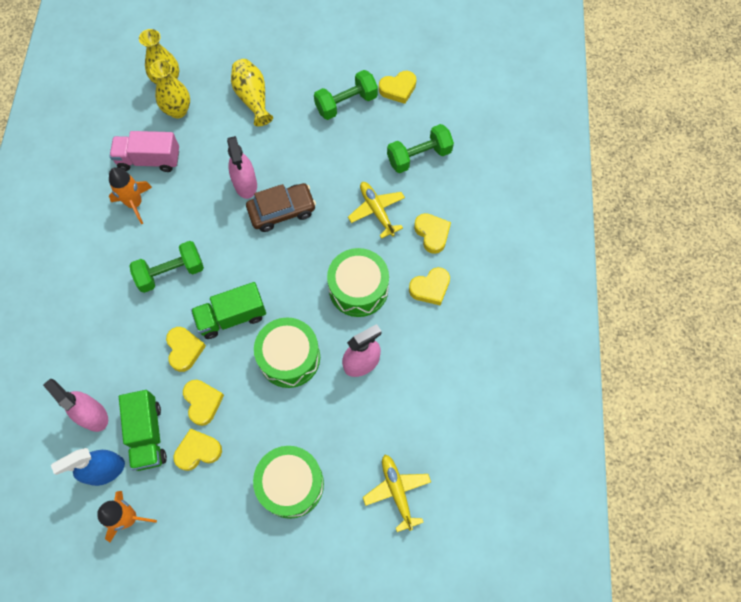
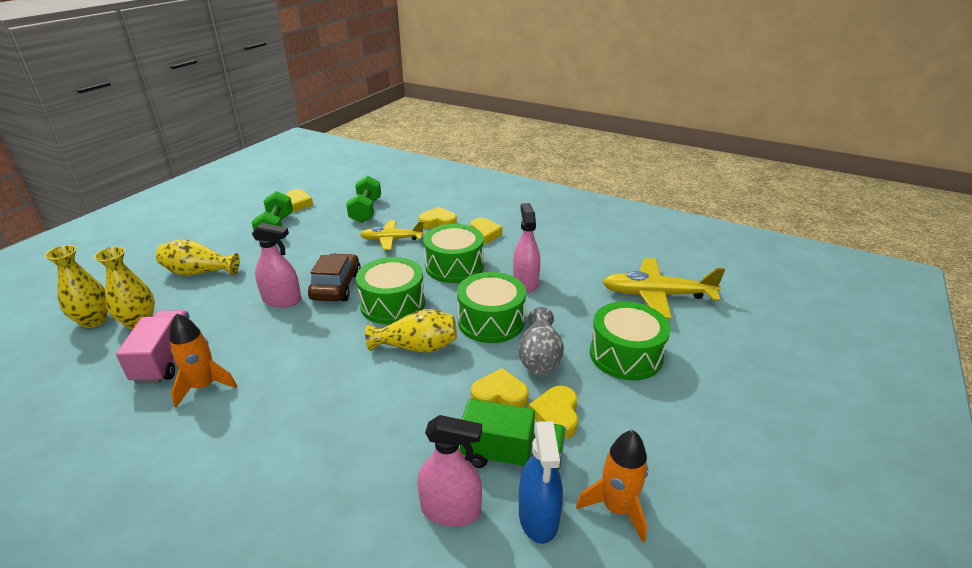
camera: 65 degrees left, 35 degrees down
(92, 415) = (451, 510): pink spray bottle -> pink spray bottle turned 150 degrees counterclockwise
(149, 160) = (166, 359): pink truck -> pink truck turned 150 degrees clockwise
(171, 273) = (323, 379): green dumbbell -> none
(184, 349) = (426, 393): yellow heart -> none
(232, 317) = (417, 347): green truck -> yellow vase
(258, 415) = (539, 358): none -> grey vase
(277, 269) = (392, 304): none -> green drum
(397, 492) = (657, 295): yellow plane -> yellow plane, size x1.53

